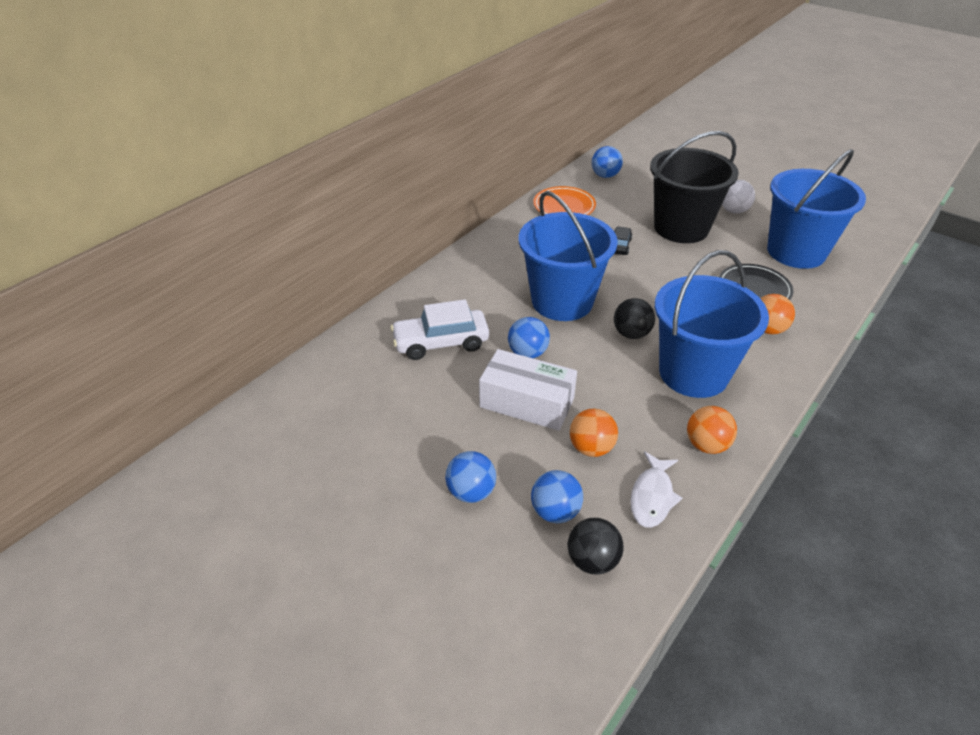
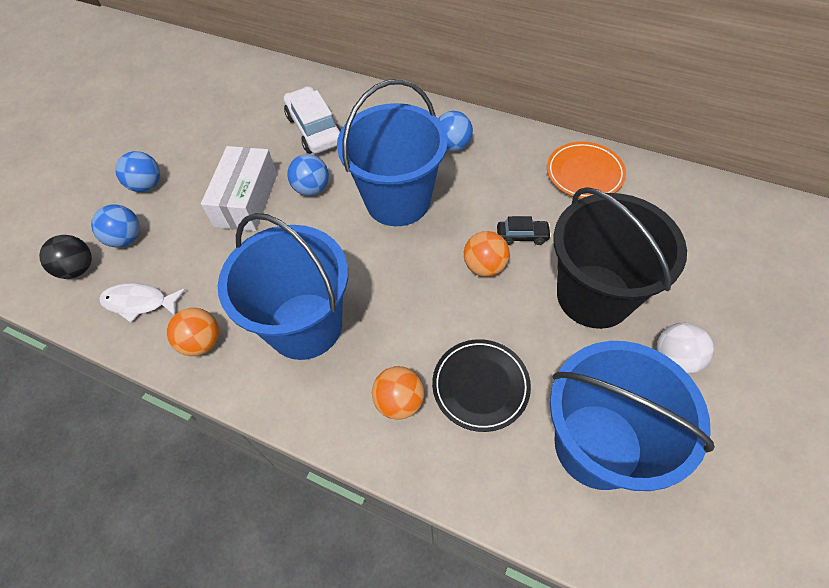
camera: 80 degrees right, 15 degrees up
(591, 448) = (194, 252): orange ball -> orange ball (484, 266)
(605, 176) = (684, 201): blue ball -> blue ball (452, 145)
(631, 334) = (358, 265): black ball -> none

